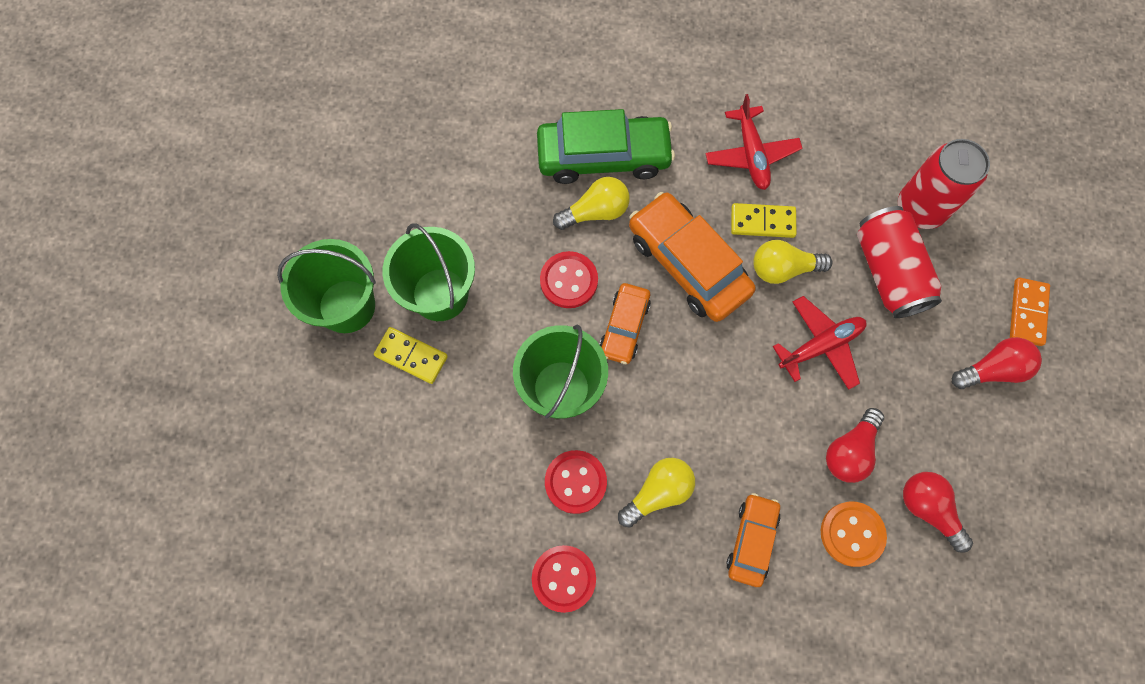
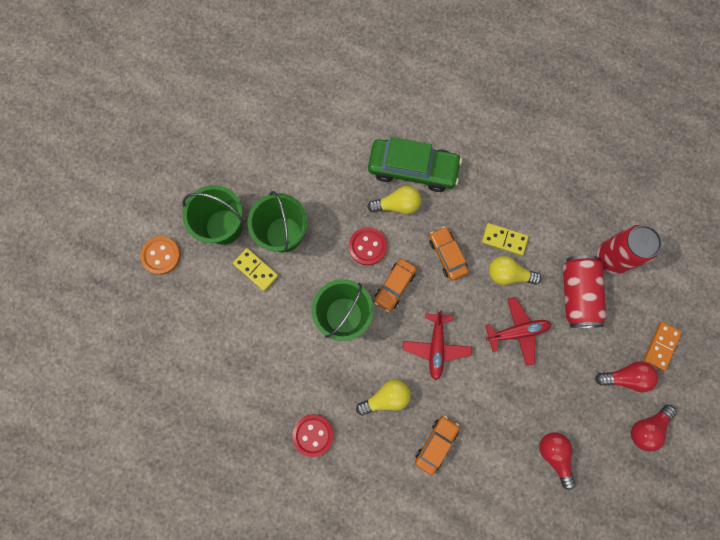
camera: 15 degrees right, 5 degrees up
(575, 482) = (336, 377): red button -> none
(688, 263) = (447, 255): orange car -> orange car, size x0.57
(751, 154) = (510, 192): red plane -> red plane (436, 347)
(850, 451) = (515, 404): red light bulb -> red light bulb (646, 427)
(852, 534) = (500, 457): orange button -> orange button (161, 255)

